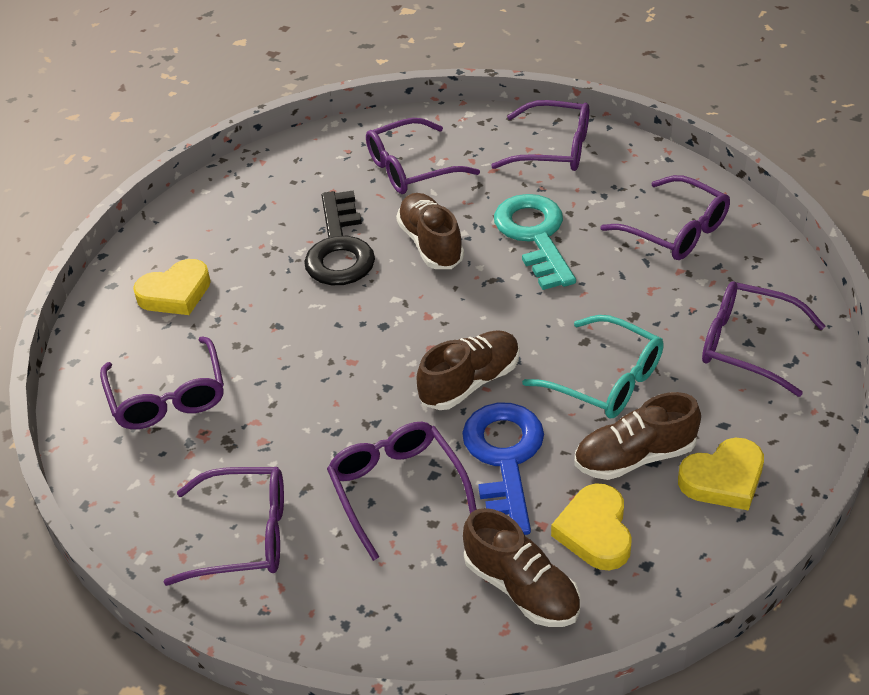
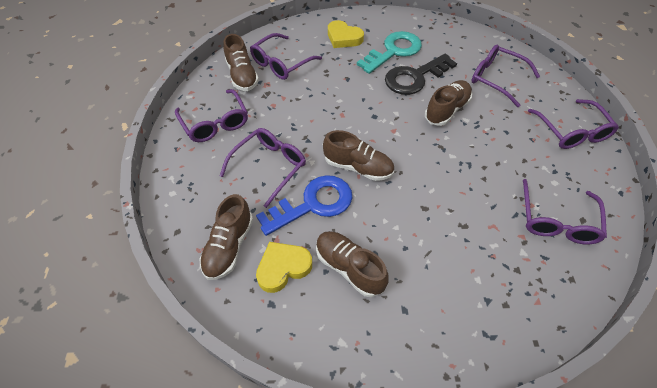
camera: 60 degrees right, 10 degrees up
(152, 461) = (242, 75): none -> brown shoe
(535, 235) = (491, 151): turquoise key -> turquoise key (394, 51)
(606, 380) = (400, 230): turquoise glasses -> none
(723, 479) = (358, 325): yellow heart -> none
(747, 345) = (484, 300): purple glasses -> none

